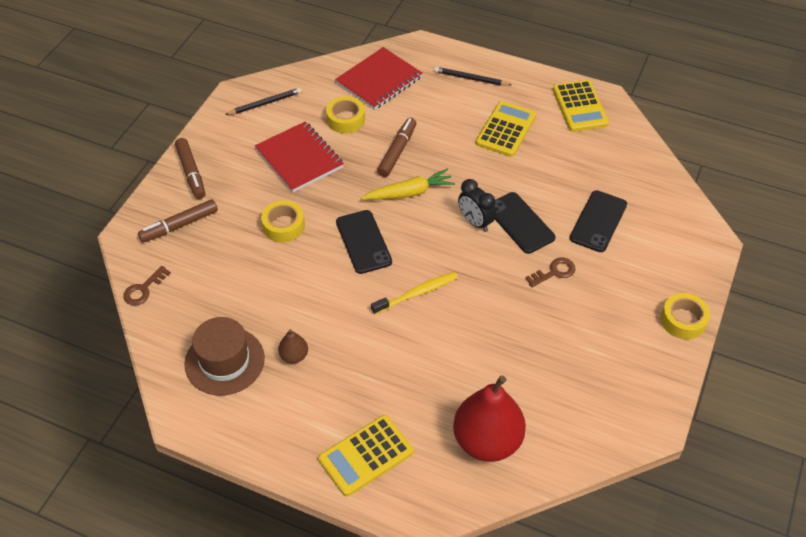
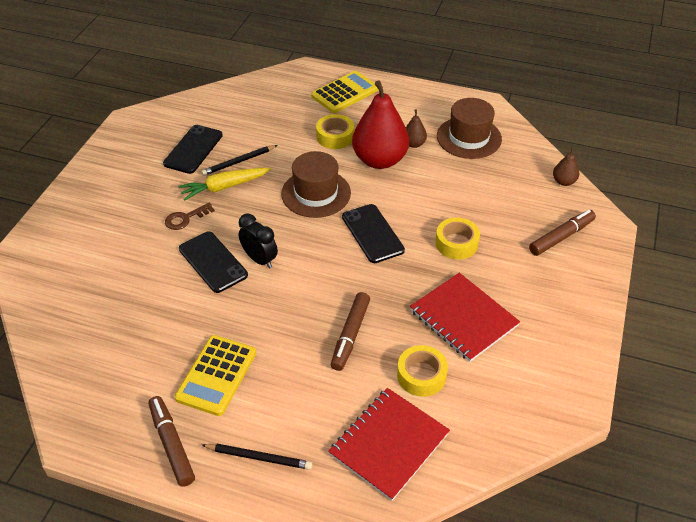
camera: 175 degrees right, 5 degrees down
(143, 289) = (563, 181): brown key -> brown pear
(191, 173) = (578, 293): brown marker -> brown marker (171, 444)
(265, 103) = (532, 393): black pencil -> black pencil (239, 162)
(409, 193) = (331, 286): yellow carrot -> yellow carrot (224, 187)
(417, 293) = (316, 193): yellow toothbrush -> brown hat
(487, 441) = (257, 104): red pear -> red pear (379, 160)
(580, 106) = (112, 419): yellow calculator -> none
(598, 221) = (130, 269): black phone -> black phone (193, 149)
(683, 320) = (77, 187): yellow tape -> yellow tape (335, 137)

